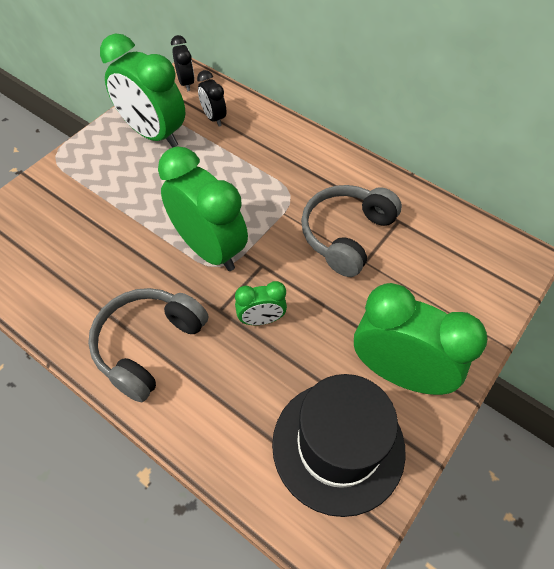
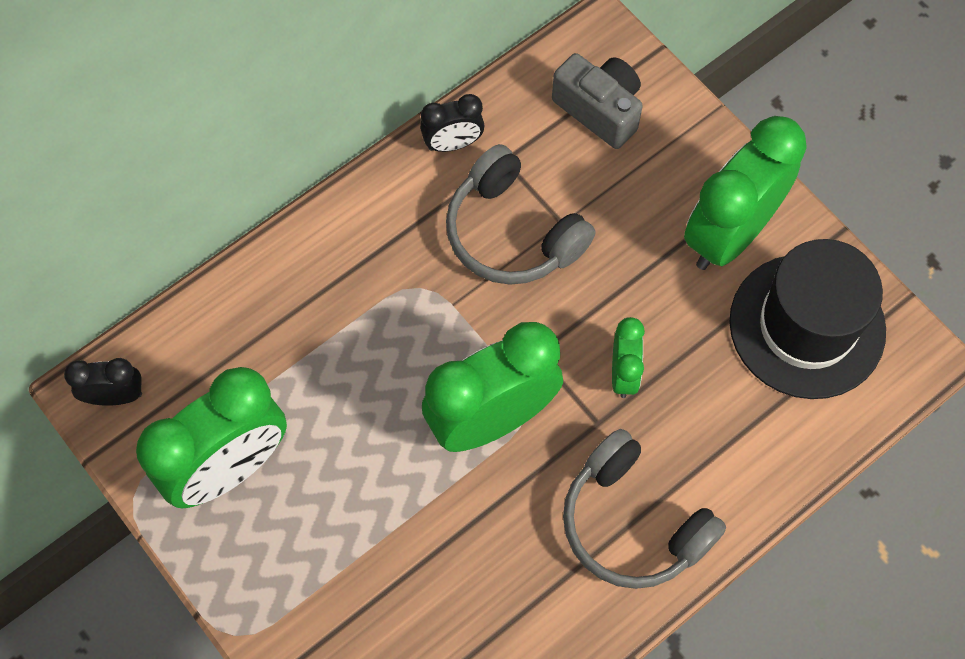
camera: 75 degrees left, 10 degrees up
(213, 118) = (220, 365): black clock -> black clock (453, 144)
(463, 268) = (599, 110): none -> grey camera

